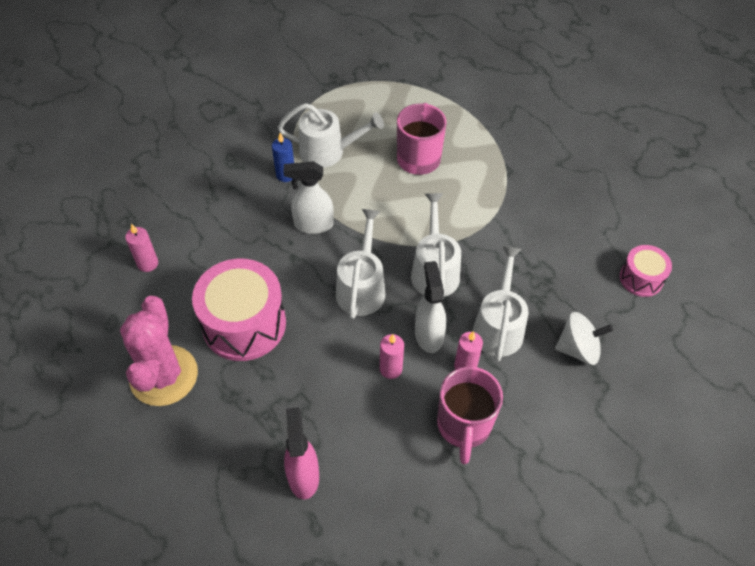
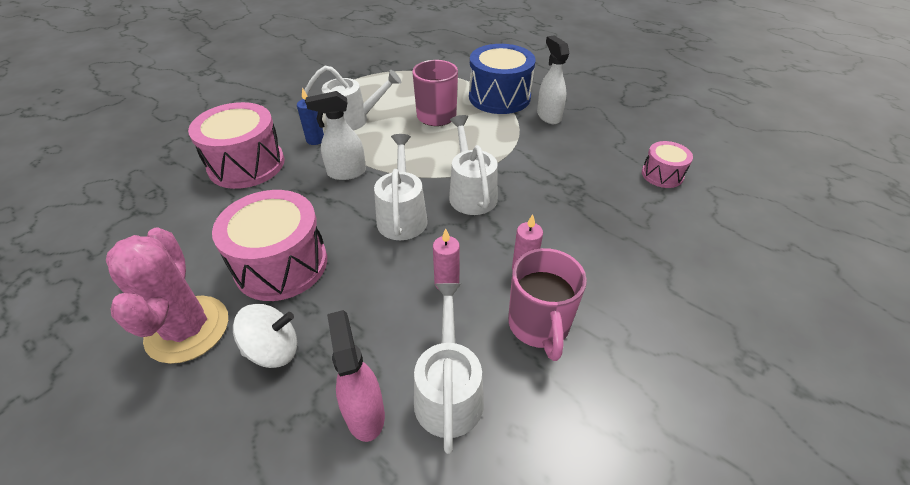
camera: 10 degrees left, 10 degrees down
(148, 263) = (174, 225): pink candle -> none
(215, 198) = (246, 164): none -> pink drum
(428, 335) = (478, 246): white spray bottle -> white spray bottle (548, 116)
(495, 140) = (499, 97): none -> blue drum
(498, 326) = (546, 229): white watering can -> white watering can (448, 391)
(578, 349) = (629, 237): white spinning top -> white spinning top (273, 350)

